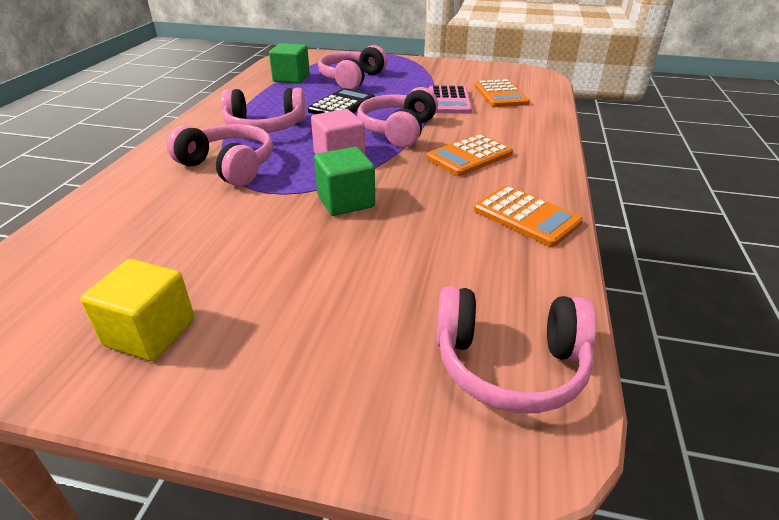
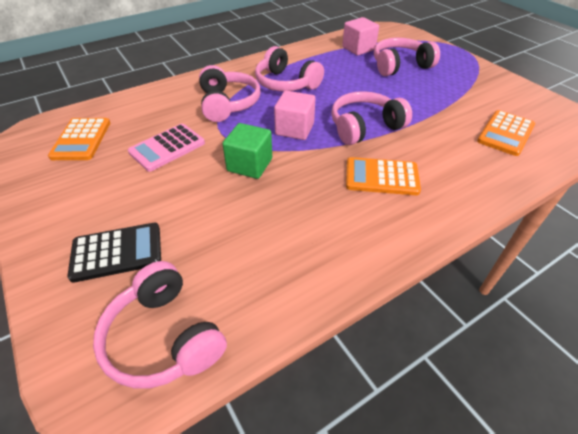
camera: 45 degrees right, 10 degrees up
(150, 332) = (70, 185): yellow cube -> none
(291, 78) = (358, 48): green cube -> pink cube
(342, 105) = (358, 87): black calculator -> black calculator (117, 252)
(449, 101) = (446, 119): pink calculator -> pink calculator (167, 148)
(526, 216) = (340, 252): orange calculator -> orange calculator (81, 139)

